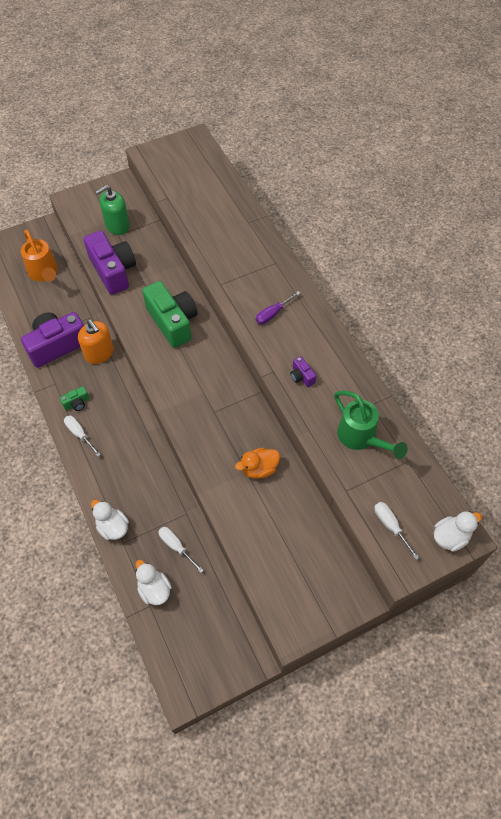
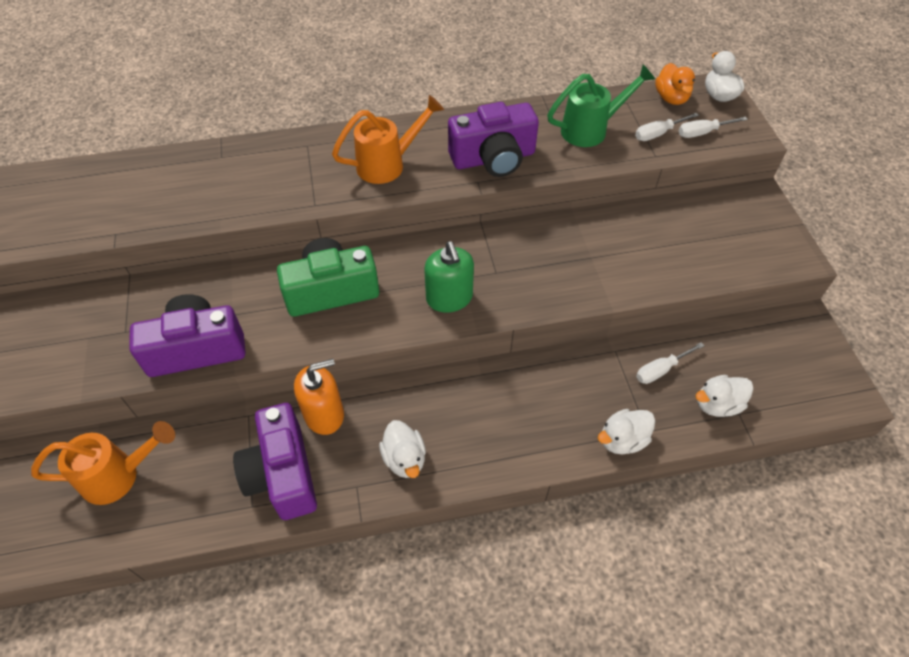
camera: 75 degrees left, 5 degrees down
(77, 403) = (404, 459): green camera -> white duck
(80, 434) = (462, 462): white screwdriver -> white screwdriver (658, 133)
(117, 225) = (105, 330): green soap dispenser -> green soap dispenser (449, 298)
(259, 469) = (590, 245): orange duck -> orange duck (671, 98)
(273, 314) = (388, 164): purple screwdriver -> orange watering can
(301, 376) = (493, 158): purple camera -> purple camera, size x2.35

